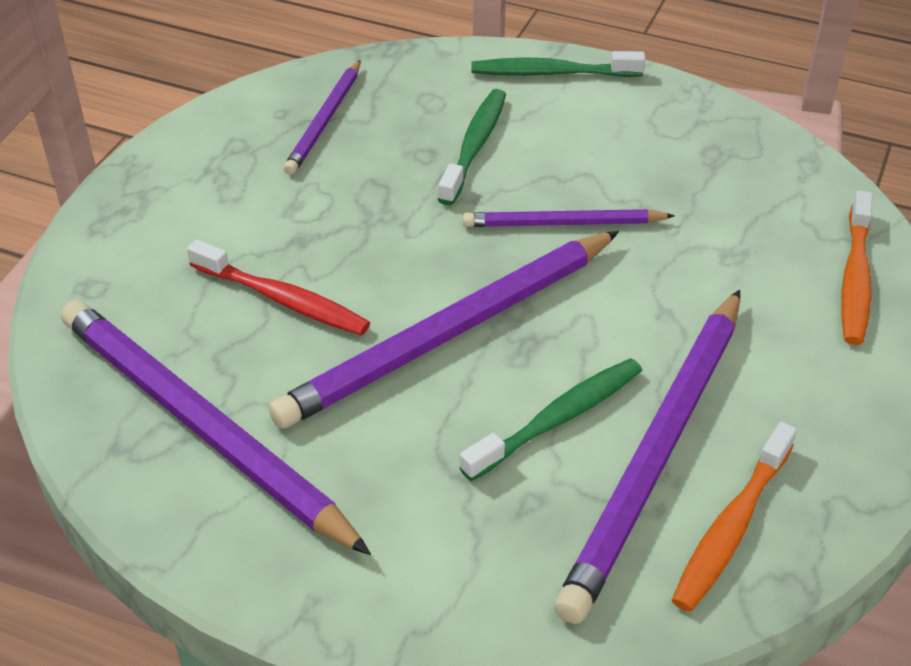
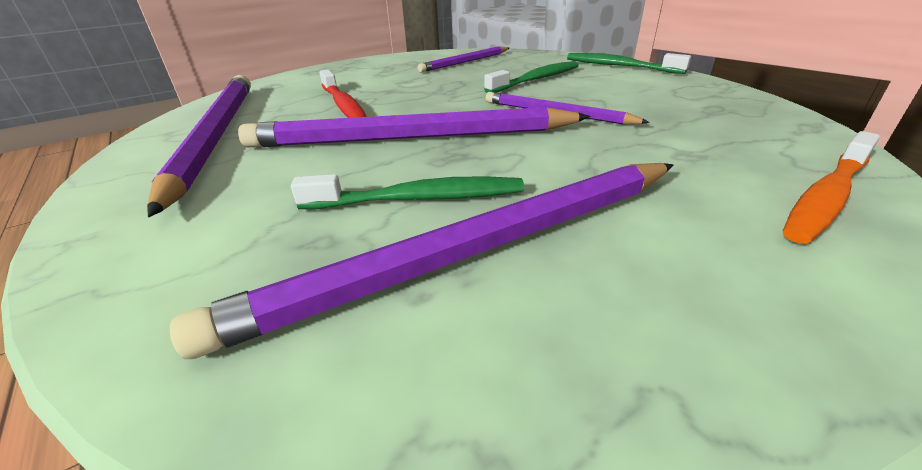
camera: 35 degrees right, 10 degrees down
(731, 527) = (478, 353): orange toothbrush -> none

